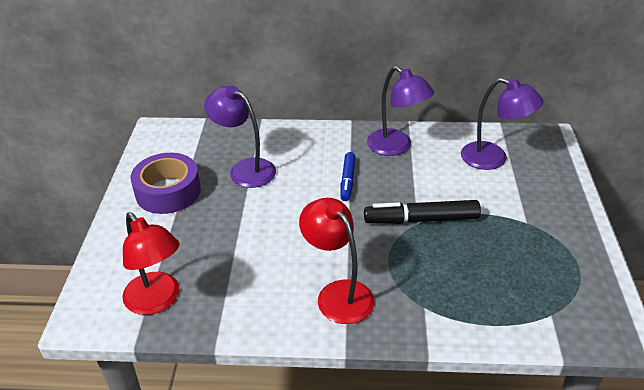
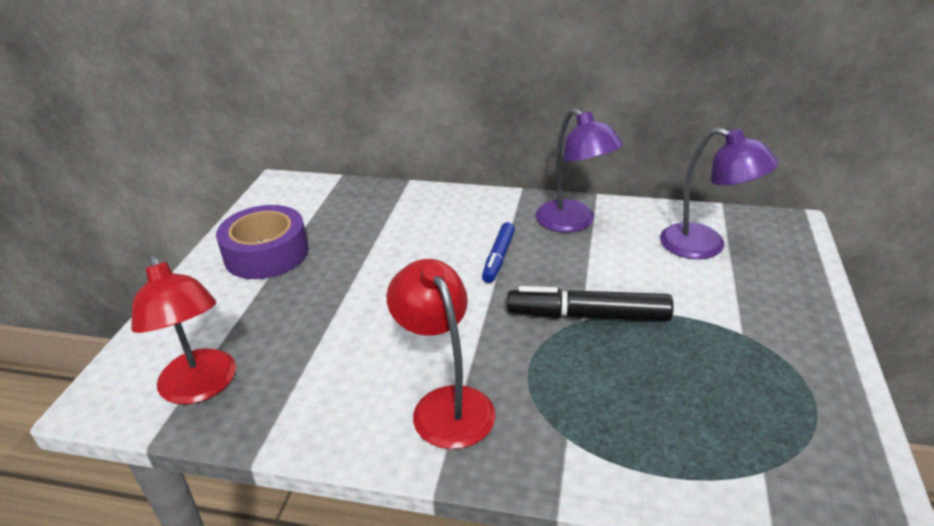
camera: 10 degrees right, 5 degrees down
(245, 169) = (370, 235): purple lamp -> none

